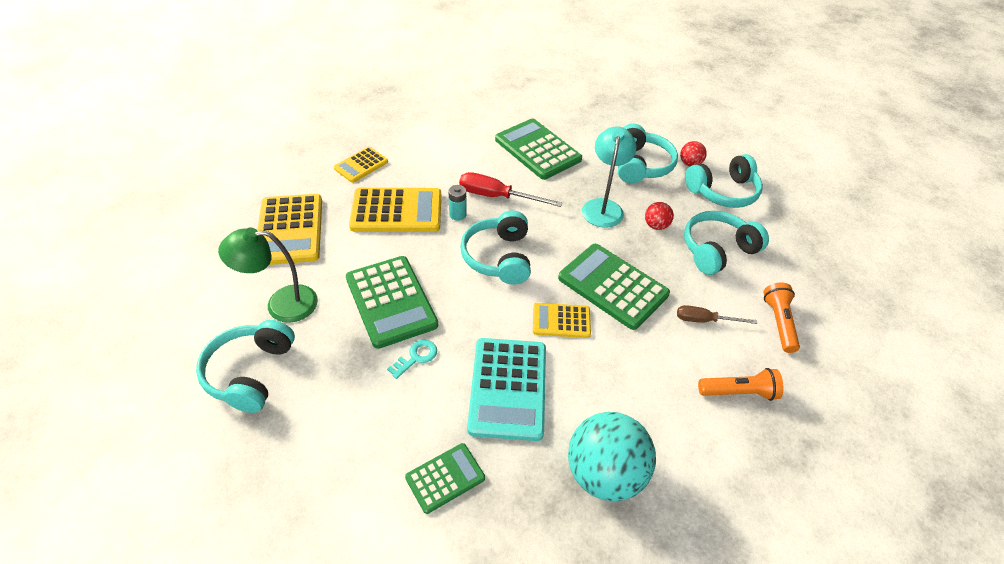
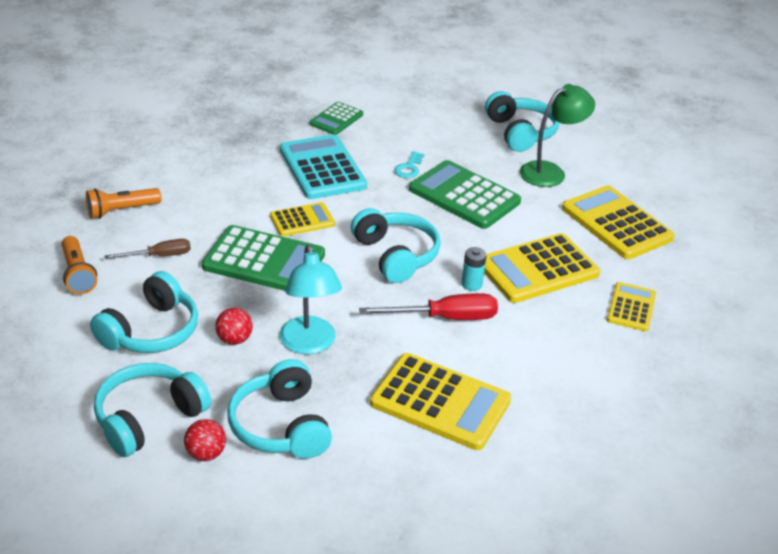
camera: 155 degrees right, 10 degrees down
(537, 150) = (440, 402): green calculator -> yellow calculator
(604, 474) = (225, 144): turquoise ball -> none

